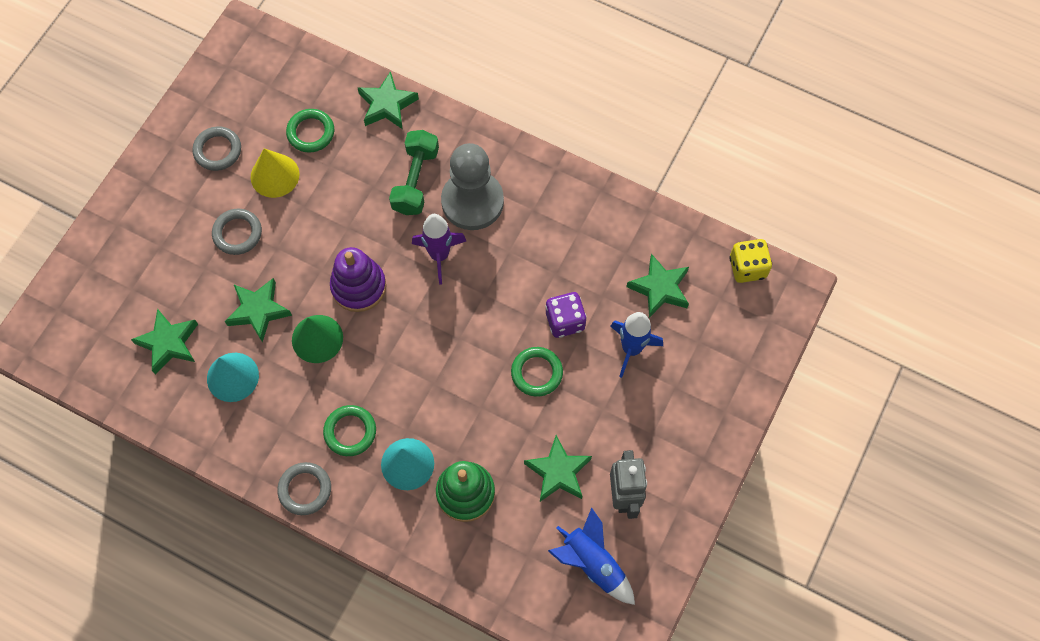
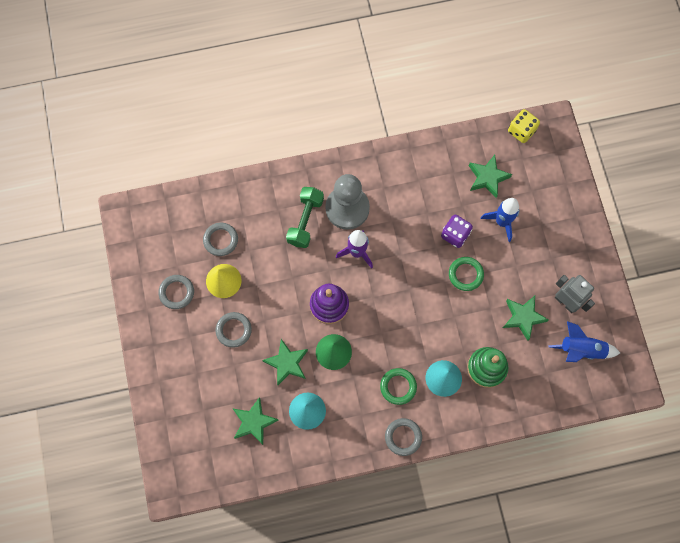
camera: 40 degrees left, 5 degrees up
(311, 132) = (221, 240): green ring -> grey ring
(387, 105) = (249, 190): green star -> none
(415, 180) = (305, 221): green dumbbell -> green dumbbell turned 45 degrees clockwise

